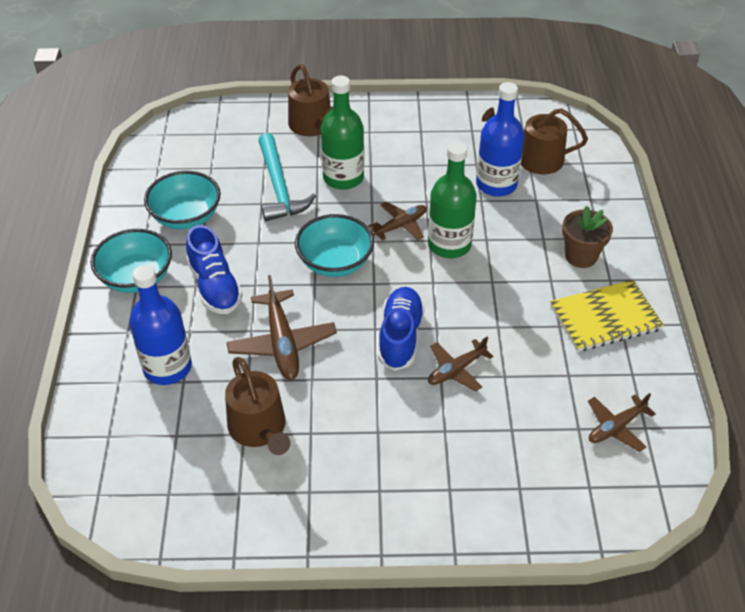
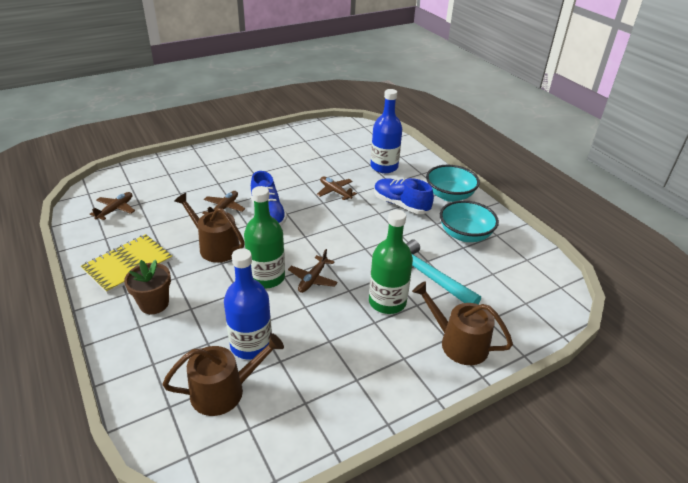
camera: 150 degrees right, 10 degrees down
(259, 429) = (315, 159): brown watering can -> brown watering can (215, 247)
(282, 343) = (335, 191): brown plane -> brown plane, size x0.63
(335, 262) = (340, 240): turquoise bowl -> none

